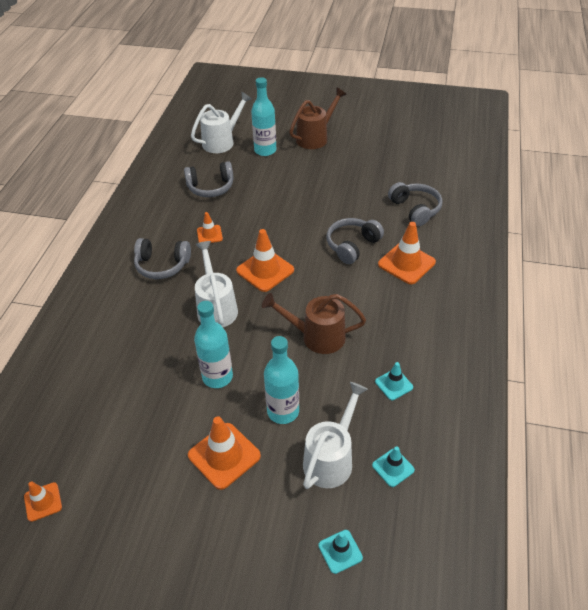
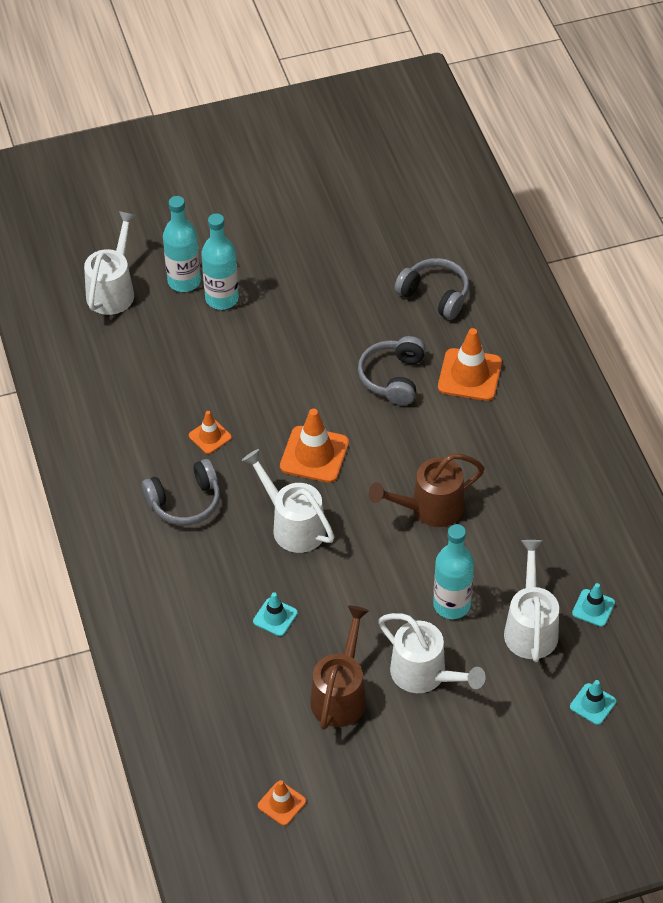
camera: 30 degrees left, 5 degrees up
(211, 187) = (156, 368): grey headphones -> none
(217, 377) = (357, 601): turquoise bottle -> turquoise bottle (222, 298)
(224, 455) = (425, 675): orange traffic cone -> white watering can
(315, 137) = (236, 232): brown watering can -> brown watering can (341, 693)
(394, 384) = (543, 525): turquoise traffic cone -> turquoise traffic cone (275, 617)

